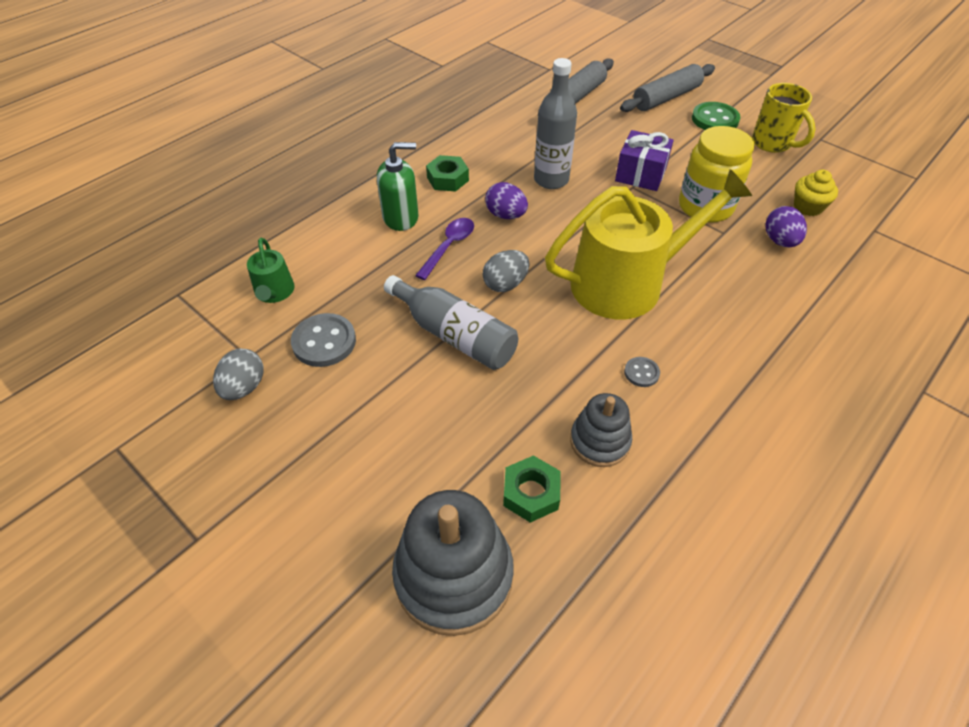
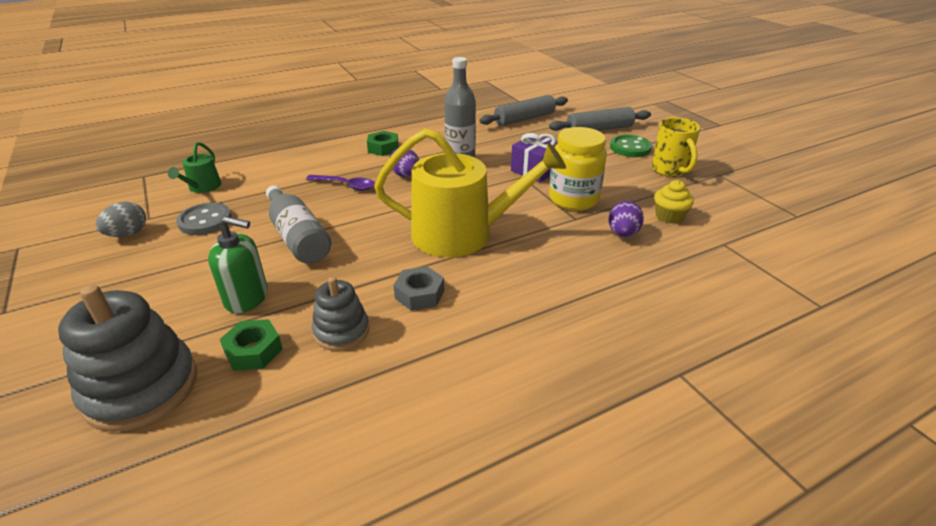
camera: 20 degrees right, 15 degrees down
(401, 217) = (329, 163): green soap dispenser -> green soap dispenser (247, 298)
(449, 247) = (345, 185): purple spoon -> purple spoon turned 60 degrees clockwise
(505, 284) = (365, 215): grey egg -> none
(641, 373) = (419, 294): grey button -> grey nut

